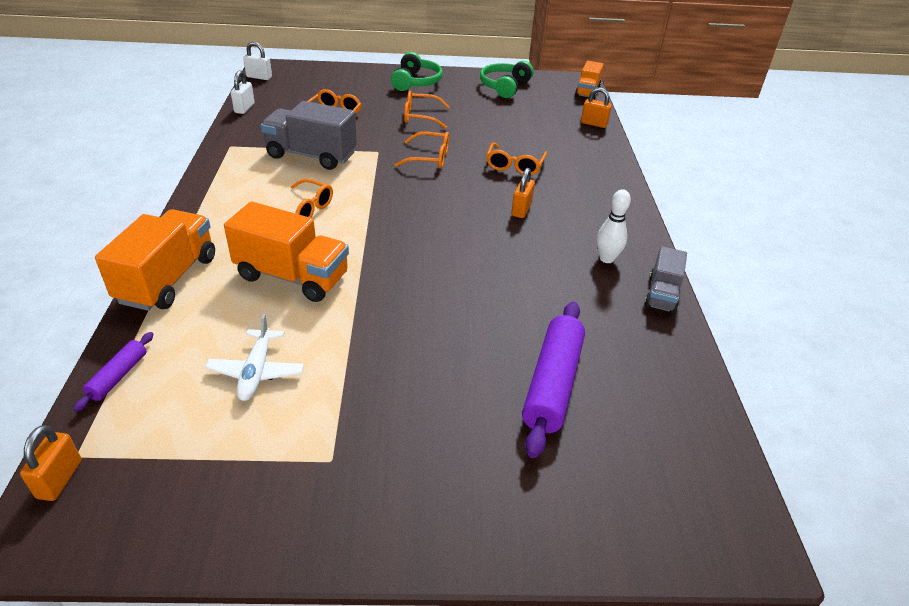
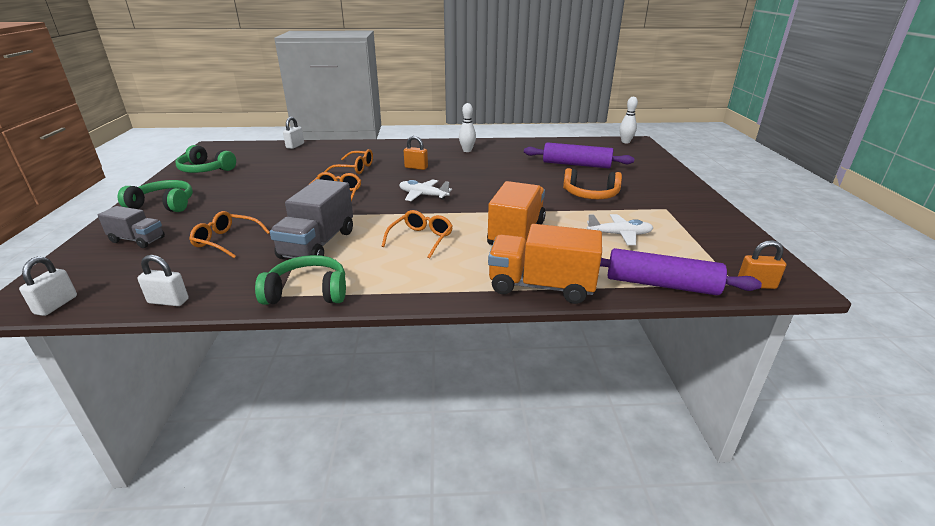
camera: 90 degrees left, 10 degrees down
(118, 376) = (661, 284): purple rolling pin -> purple rolling pin, size x1.96
(228, 156) = (308, 292): none -> green headphones
(404, 372) = (590, 195): none -> orange headphones
(421, 117) = (252, 200): orange glasses -> none
(421, 213) = (423, 195): none -> white plane
(587, 92) = (237, 145): orange truck -> none
(594, 124) = (295, 146): orange padlock -> white padlock
(661, 295) = (496, 142): grey truck -> grey truck (137, 240)
(735, 515) = (625, 142): none -> white bowling pin

